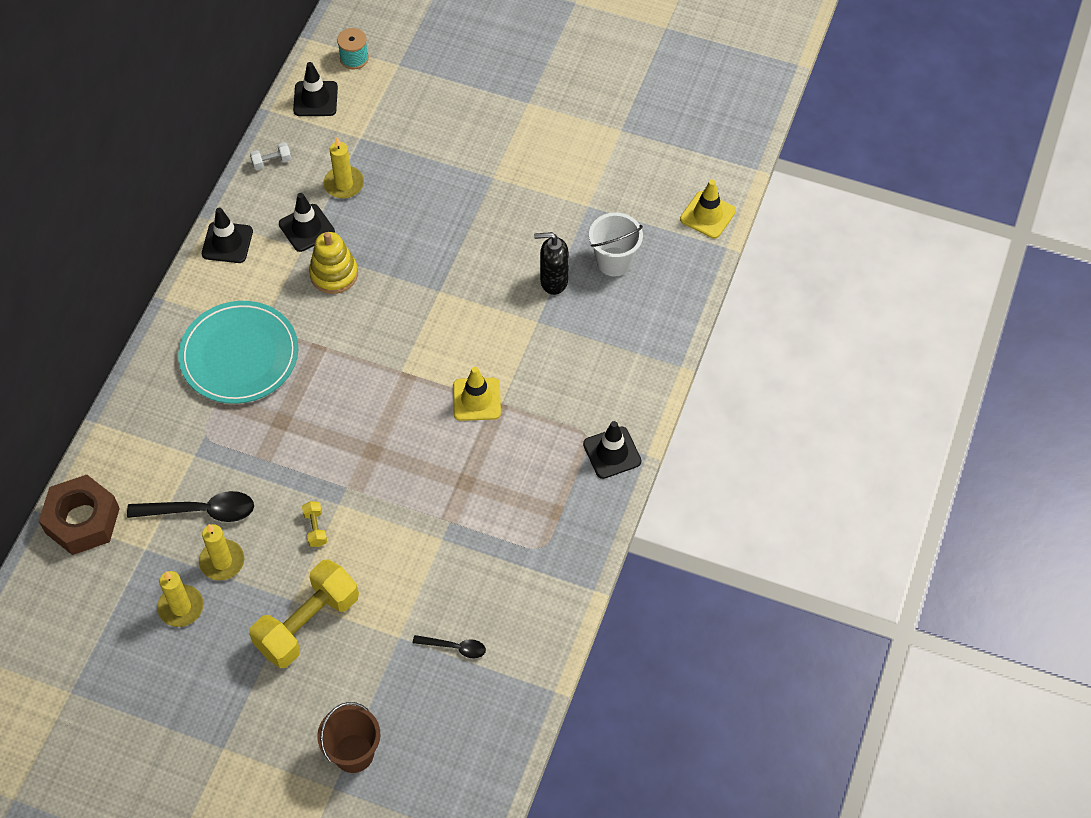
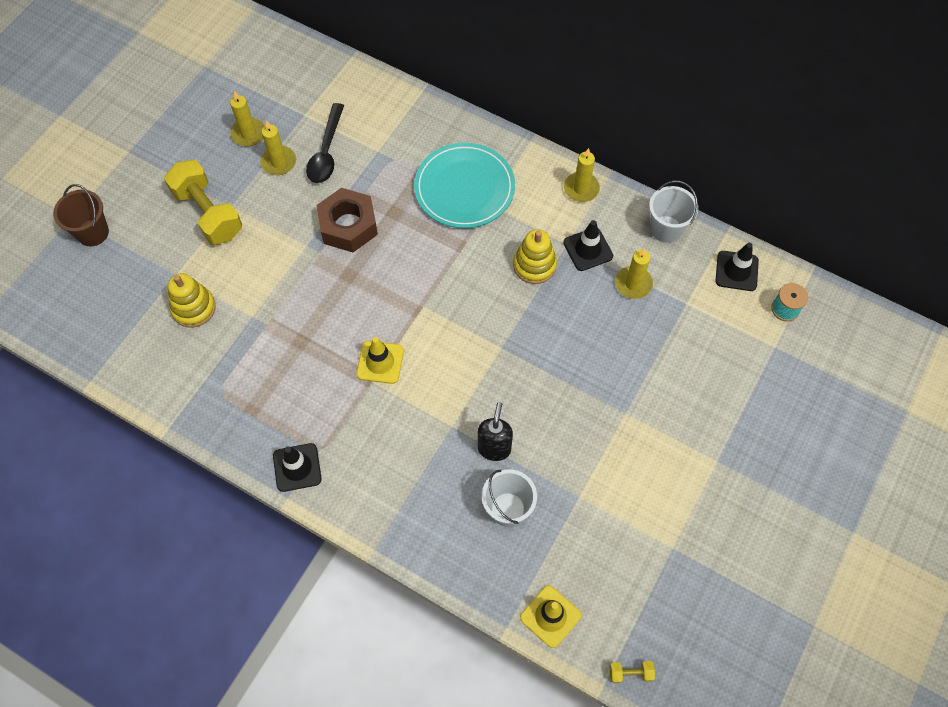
camera: 100 degrees right, 5 degrees up
(82, 520) = (339, 78): brown nut -> brown nut (348, 226)
(227, 242) = (581, 188): black traffic cone -> yellow candle
(271, 161) = (666, 229): white dumbbell -> white bucket
(315, 528) = (289, 227): yellow dumbbell -> yellow dumbbell (630, 673)
(441, 604) = (193, 308): none -> yellow stacking toy
(454, 647) = (153, 312): black spoon -> none

